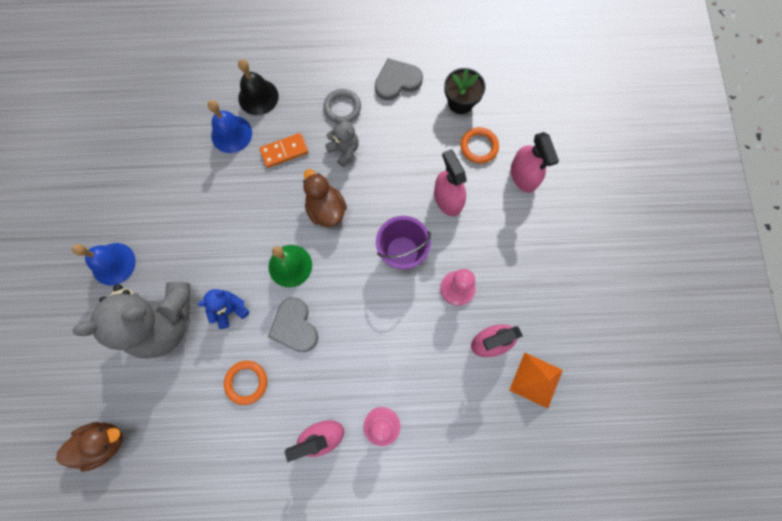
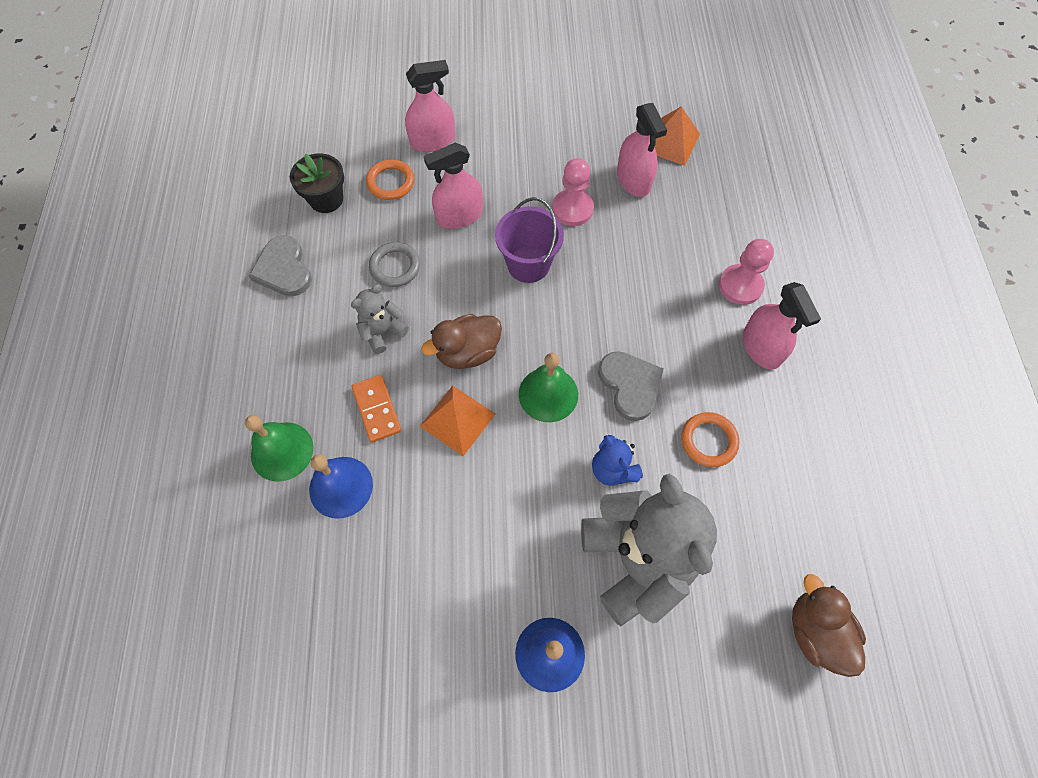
camera: 90 degrees left, 10 degrees down
(258, 97) = (282, 451): black bell -> green bell
(274, 204) = (457, 420): none -> orange pyramid
(294, 326) = (630, 385): grey heart -> grey heart turned 90 degrees counterclockwise
(342, 108) = (316, 335): grey ring -> grey ring (395, 267)

